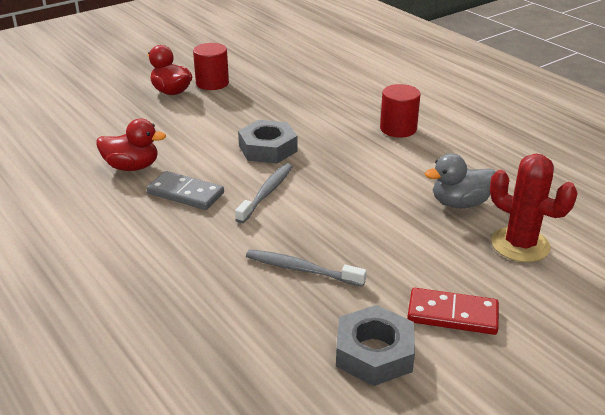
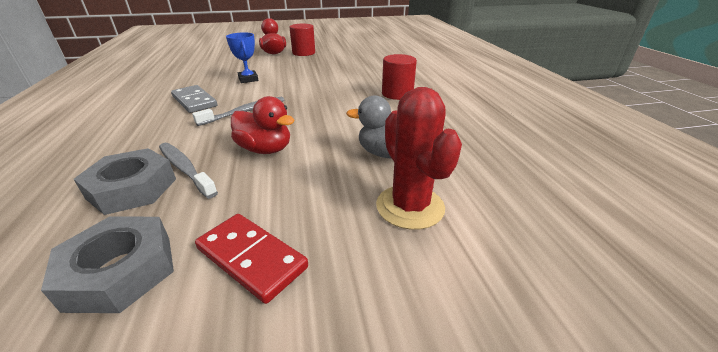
camera: 25 degrees right, 0 degrees up
(132, 167) = (190, 82): red duck -> red duck (265, 149)
(202, 145) = (248, 79): none -> blue trophy
(268, 148) = (286, 88): grey nut -> grey nut (132, 188)

